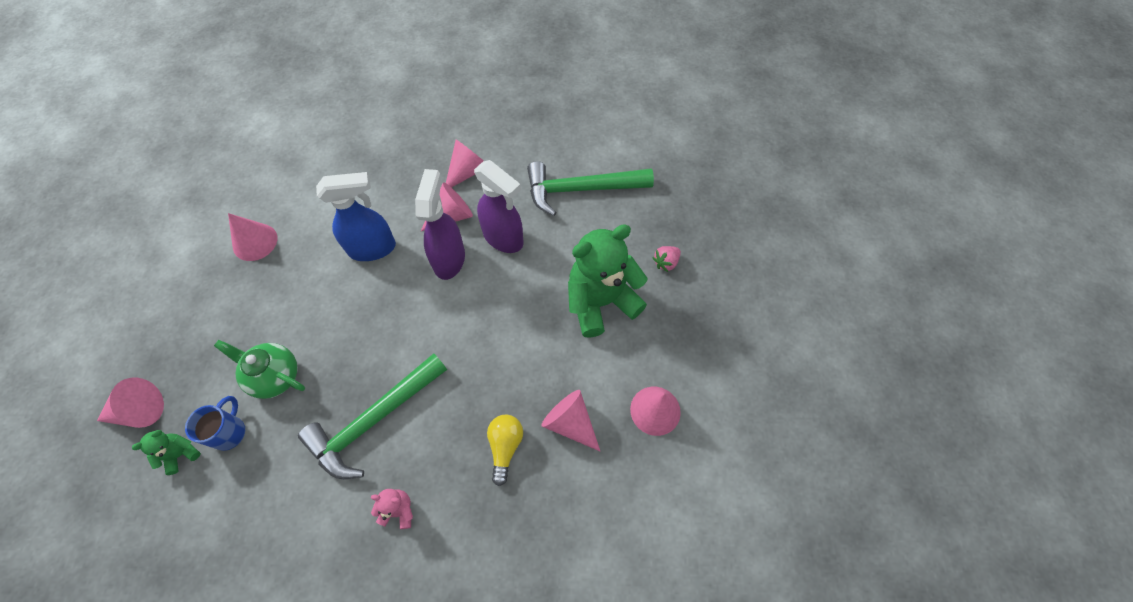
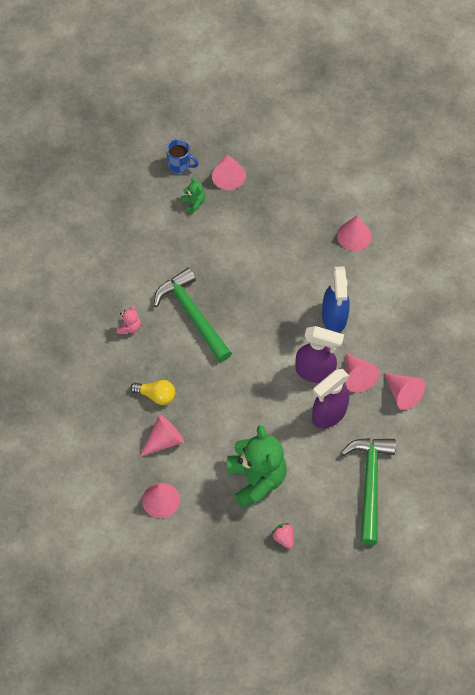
camera: 100 degrees right, 0 degrees up
(230, 432) = (203, 229): blue mug -> blue mug (180, 165)
(275, 376) = (237, 254): green teapot -> none

